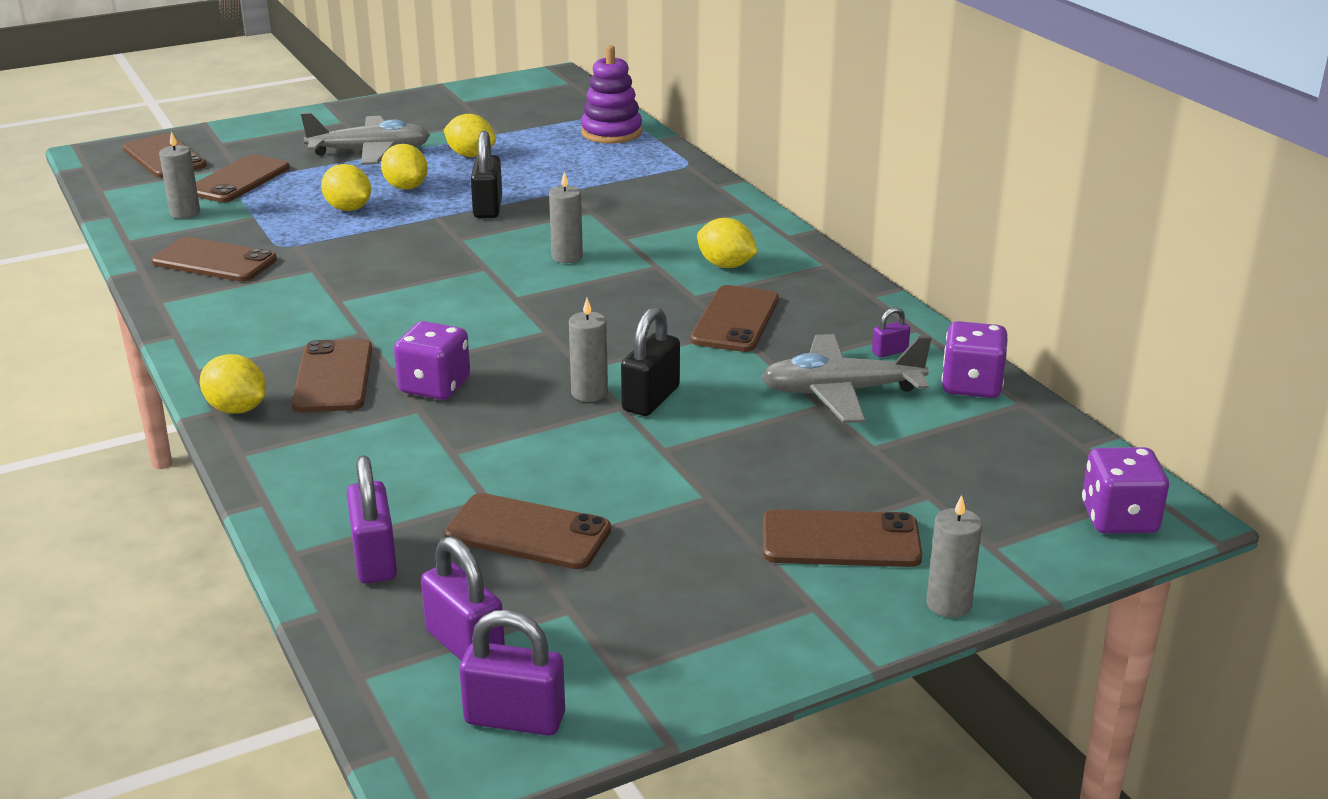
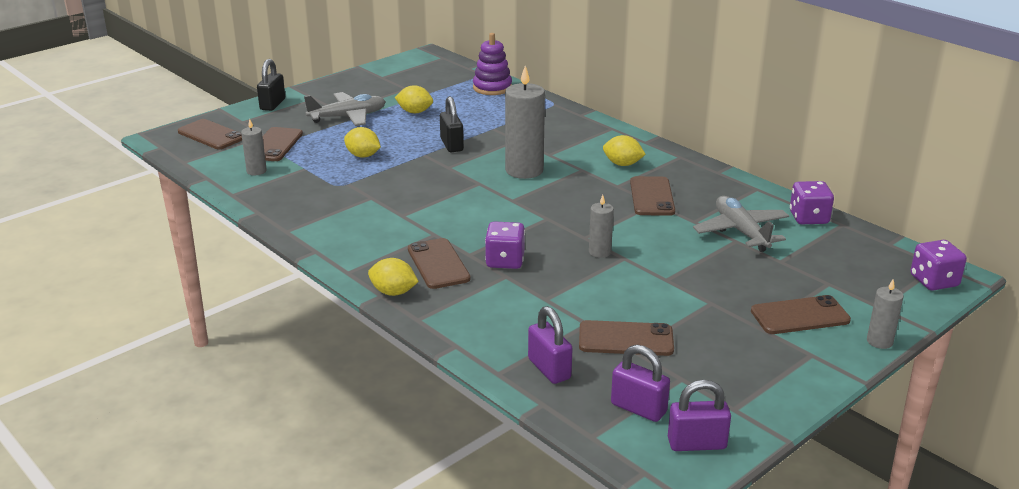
camera: 15 degrees left, 0 degrees up
(214, 261) = (302, 200): brown phone -> none
(406, 187) = (389, 137): yellow lemon -> none
(567, 257) = (524, 170): grey candle -> grey candle, size x1.94
(651, 399) = (638, 251): black padlock -> black padlock (272, 104)
(840, 392) = (741, 232): grey plane -> grey plane turned 90 degrees clockwise
(890, 352) = (751, 204): purple padlock -> none

